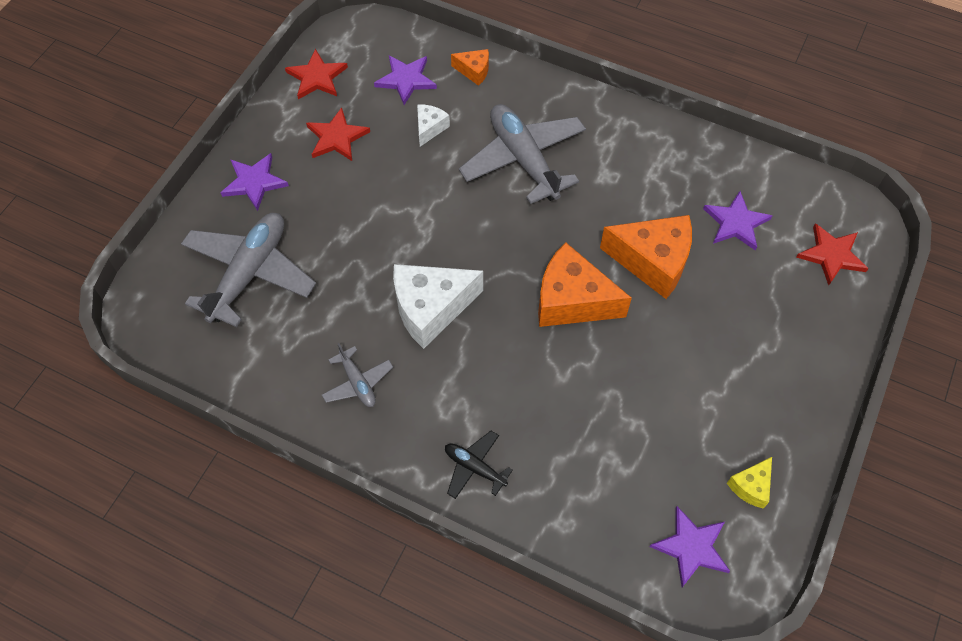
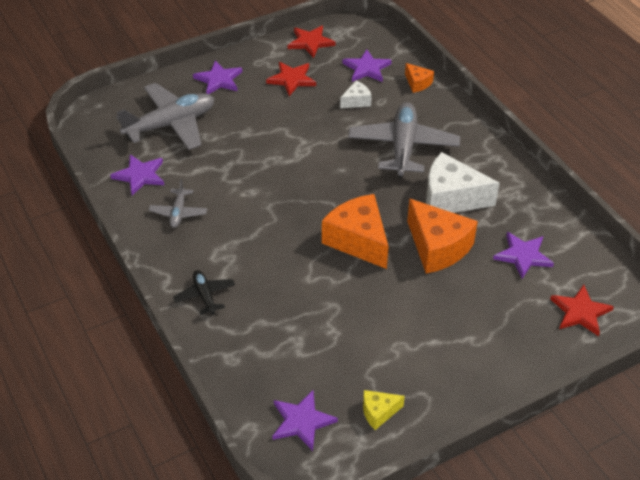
camera: 35 degrees right, 15 degrees down
(272, 361) = (140, 175): none -> purple star
(431, 309) = (261, 197): white cheese -> white cheese (451, 198)

